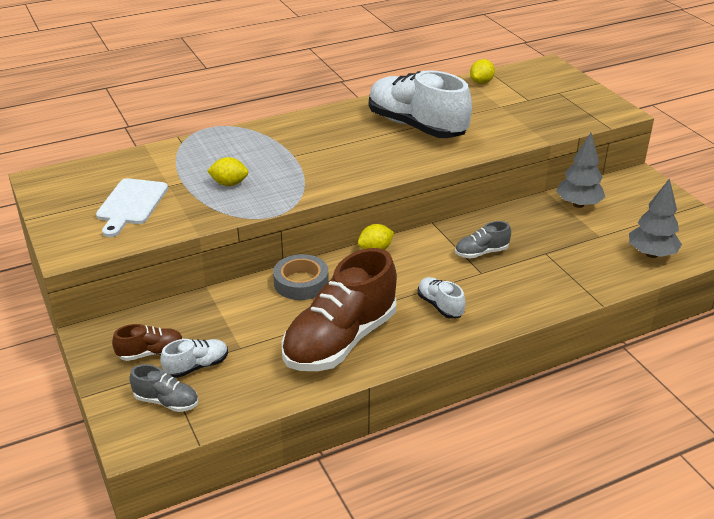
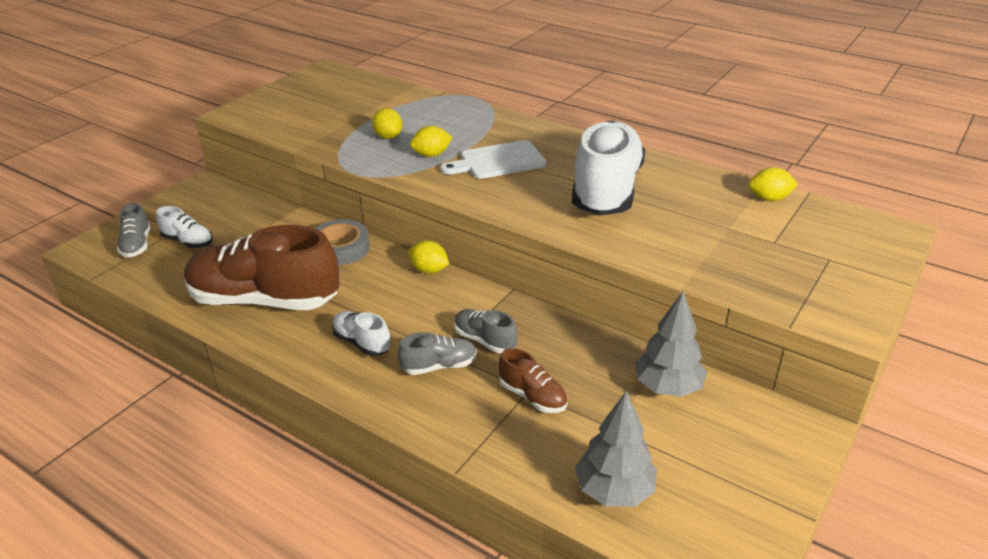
camera: 60 degrees right, 0 degrees up
(131, 204) = (318, 111): white cutting board -> white cutting board (498, 161)
(151, 353) = (195, 215): brown shoe -> brown shoe (533, 396)
(286, 174) = (431, 155): none -> yellow lemon
(440, 306) = (362, 342): white shoe -> white shoe turned 75 degrees counterclockwise
(494, 280) = (439, 366): none -> grey shoe

